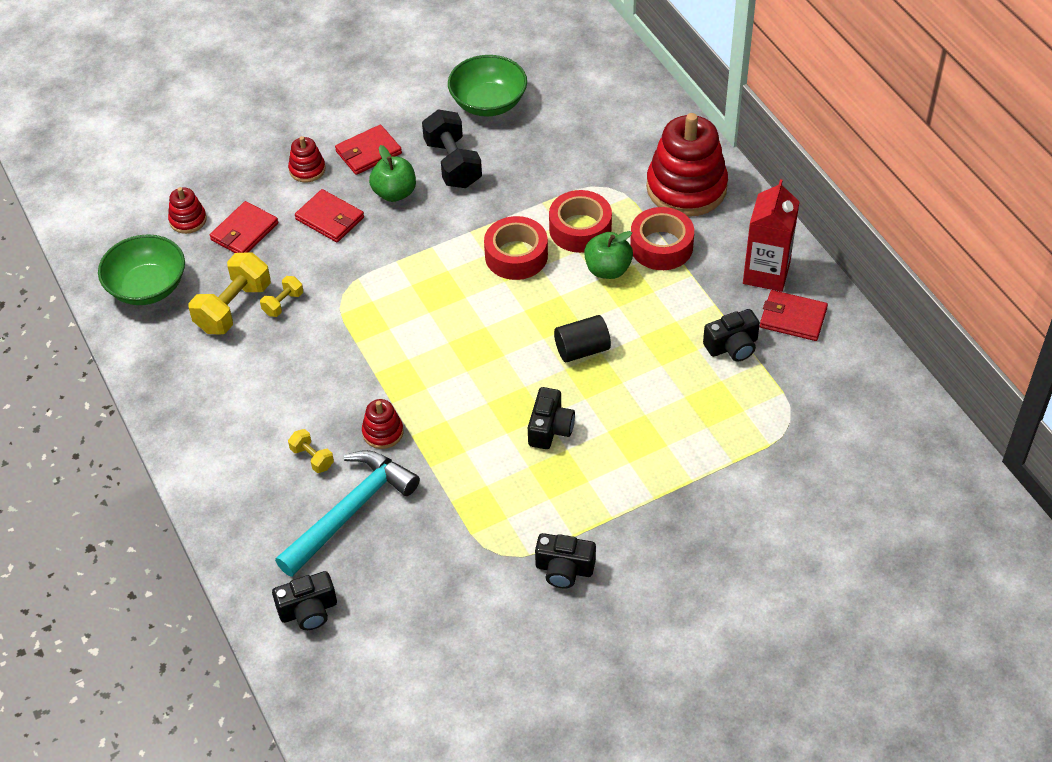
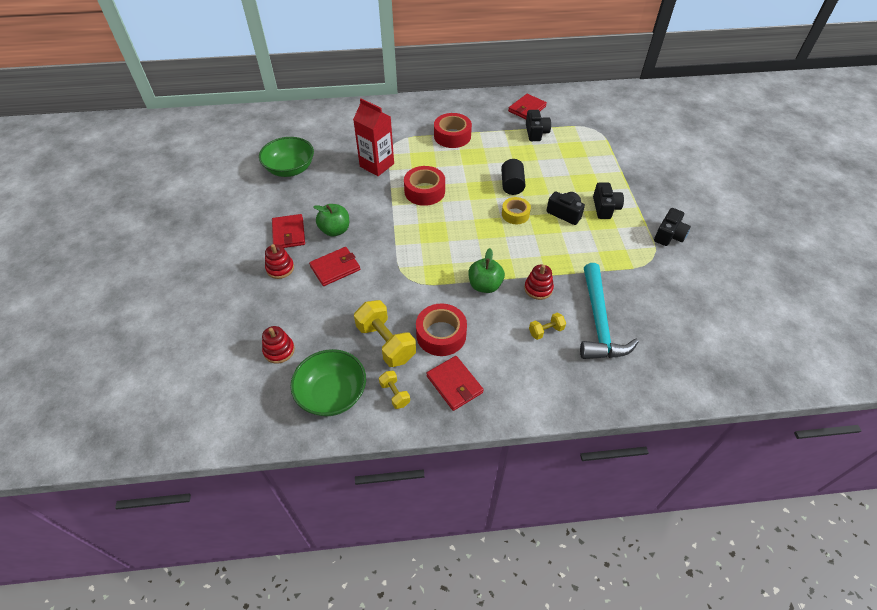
camera: 70 degrees left, 0 degrees up
(244, 232) = (315, 318): red wallet -> red wallet (454, 384)
(283, 303) = (398, 313): yellow dumbbell -> yellow dumbbell (395, 394)
(308, 610) = (675, 365): black camera -> black camera (605, 208)
(350, 511) = (598, 322): turquoise hammer -> turquoise hammer turned 150 degrees counterclockwise
(453, 164) = (329, 197): black dumbbell -> none
(519, 370) = (515, 214): none -> yellow tape
(580, 229) = (420, 161): red tape -> red tape (441, 335)
(607, 269) = (457, 159): green apple -> green apple (485, 285)
(686, 188) = (415, 116): red stacking toy -> none
(766, 273) = (492, 108): red carton -> red carton (377, 165)

